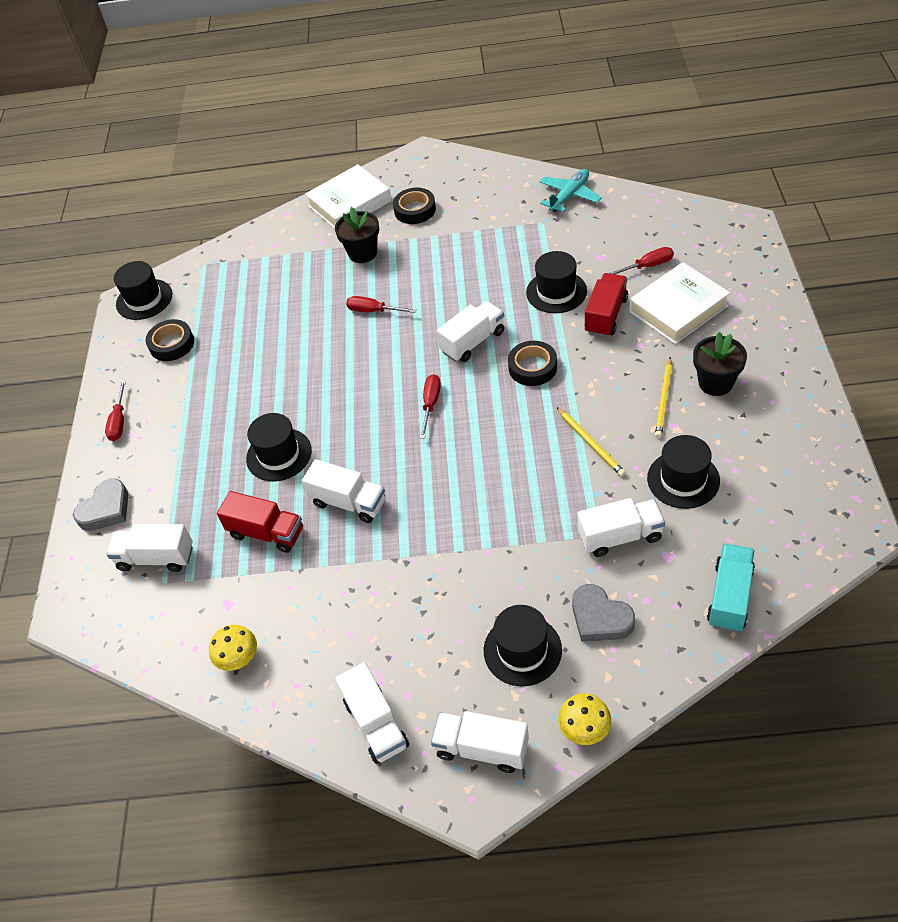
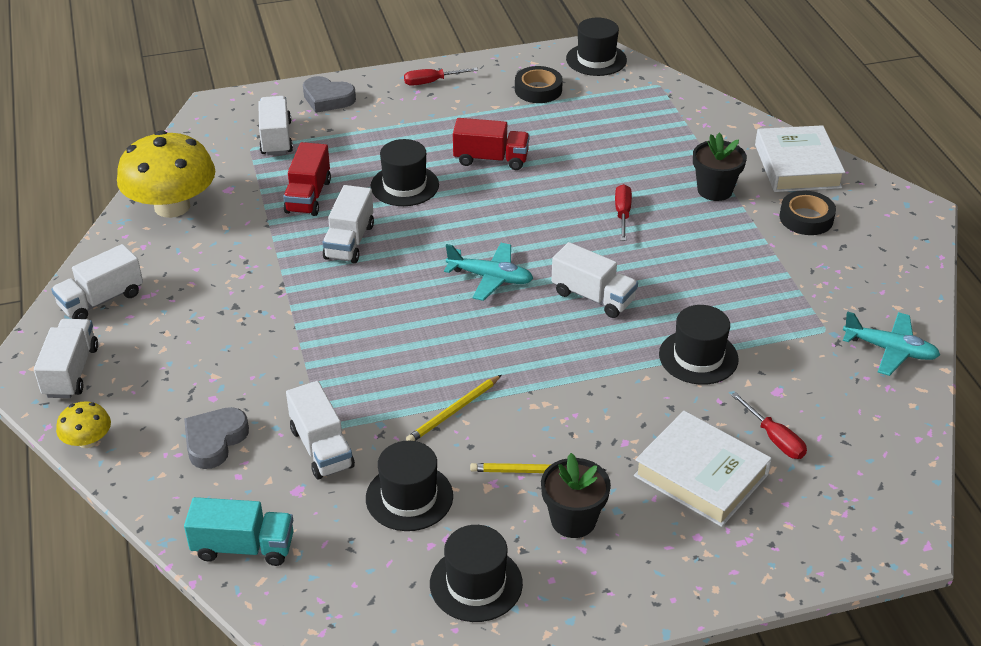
camera: 70 degrees right, 10 degrees down
(238, 657) = (172, 206): yellow mushroom -> yellow mushroom, size x2.18
(350, 204) = (797, 166): white book -> white book turned 45 degrees clockwise
(430, 404) = (490, 278): red screwdriver -> turquoise plane
(522, 650) = (176, 386): black hat -> black hat (476, 584)
(532, 367) = (563, 350): black tape -> none
(606, 315) = (668, 406): red truck -> red truck (491, 159)

